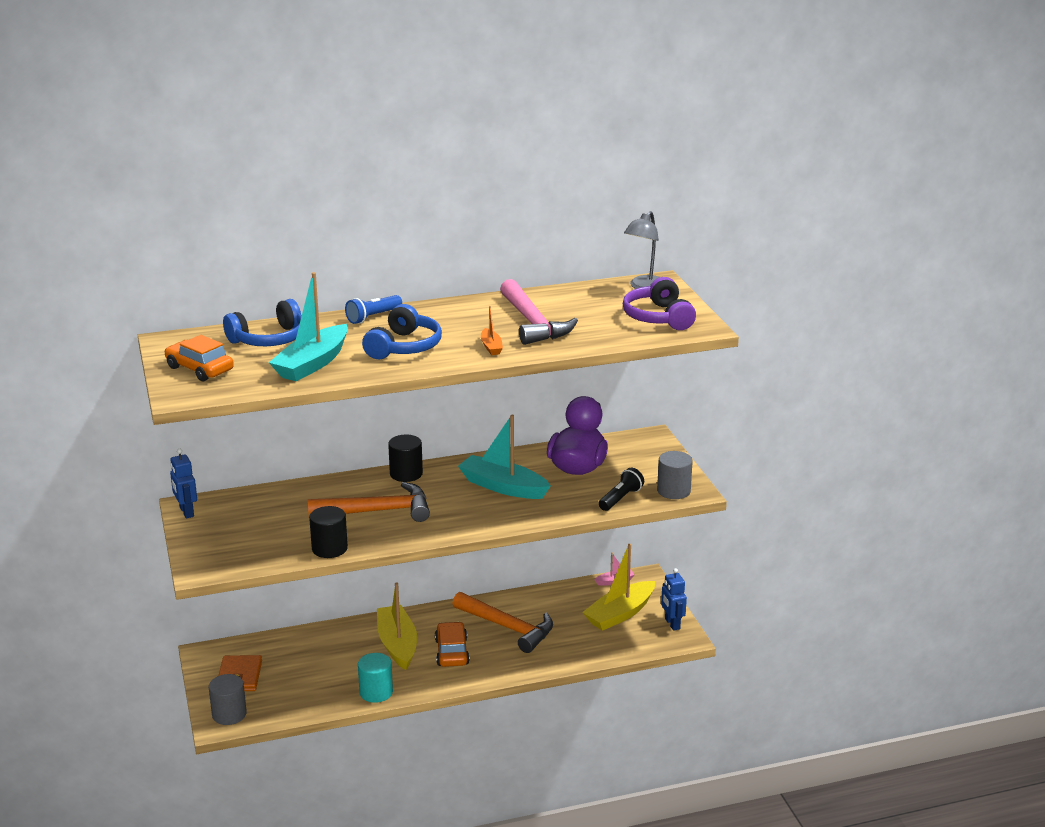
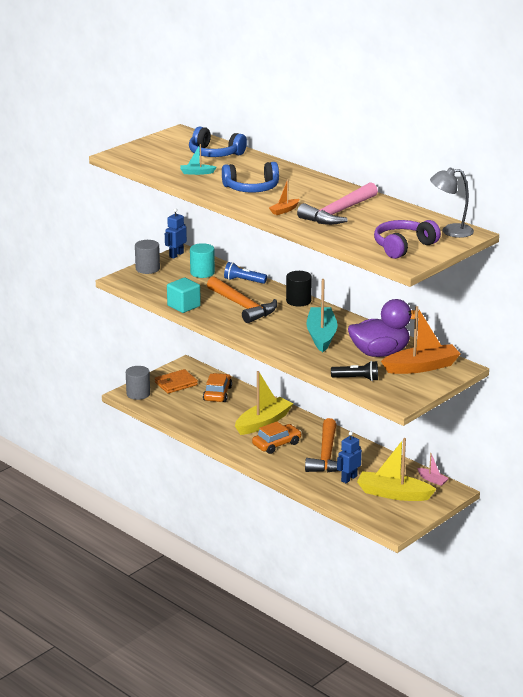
camera: 60 degrees right, 0 degrees up
(199, 369) = (154, 149): orange car -> orange car (217, 394)
(312, 364) = (197, 173): turquoise boat -> turquoise boat, size x0.46
(329, 548) = (184, 306): black cylinder -> turquoise cube
(373, 317) = (283, 169): blue flashlight -> blue flashlight (243, 281)
(376, 692) = (207, 432): turquoise cylinder -> turquoise cylinder (202, 273)
(630, 456) = (421, 367): none -> orange boat
(672, 624) = (406, 519): blue robot -> blue robot (349, 478)
(673, 491) = (391, 395): grey cylinder -> grey cylinder (147, 269)

